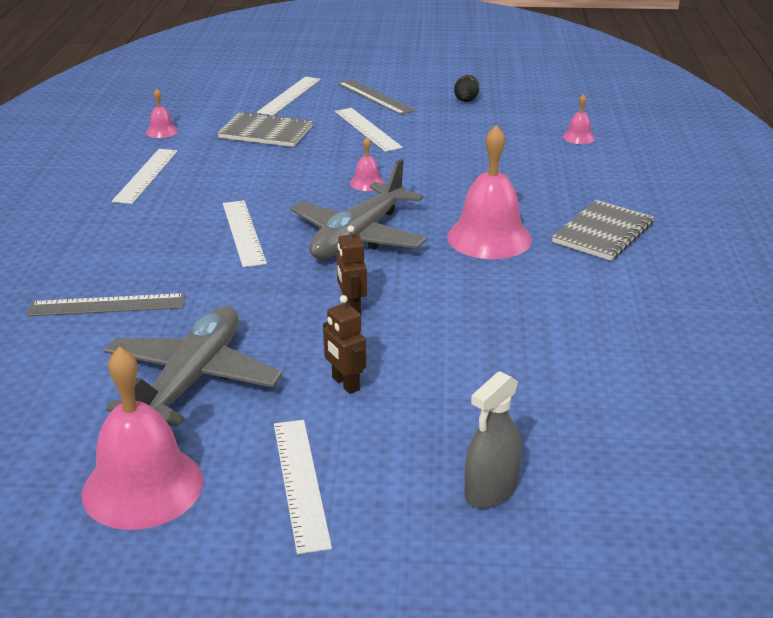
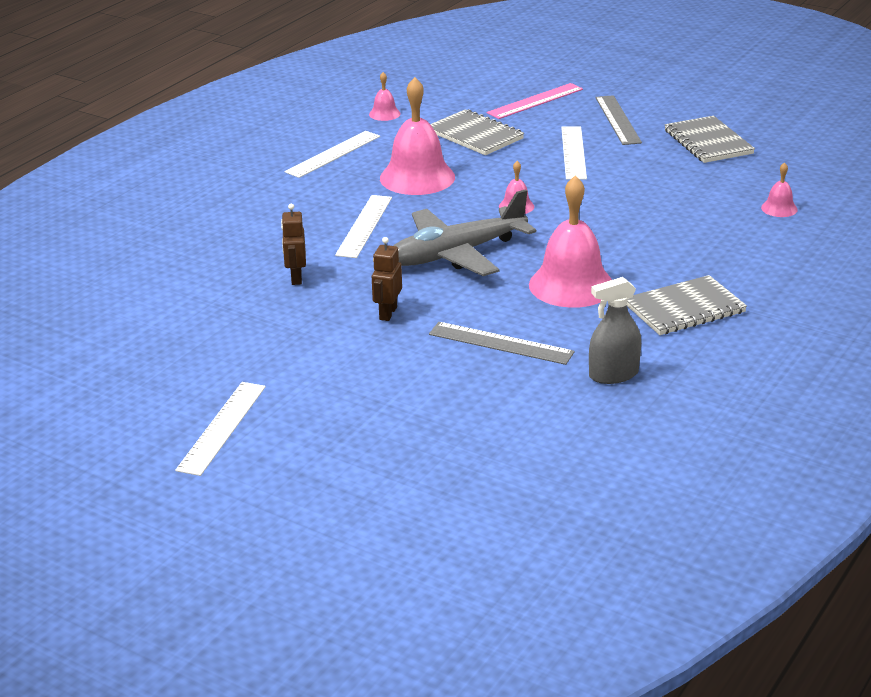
camera: 30 degrees right, 0 degrees up
(107, 305) = (206, 259): grey ruler -> grey ruler (500, 343)
(142, 487) = (117, 396): pink bell -> pink bell (417, 177)
(192, 380) = (215, 333): grey plane -> none
(289, 96) = (535, 101): white ruler -> pink ruler
(345, 384) = (322, 370): brown robot -> brown robot (296, 278)
(466, 100) = (708, 142): black egg -> grey notebook
(491, 490) = (349, 477): grey spray bottle -> grey spray bottle (613, 374)

